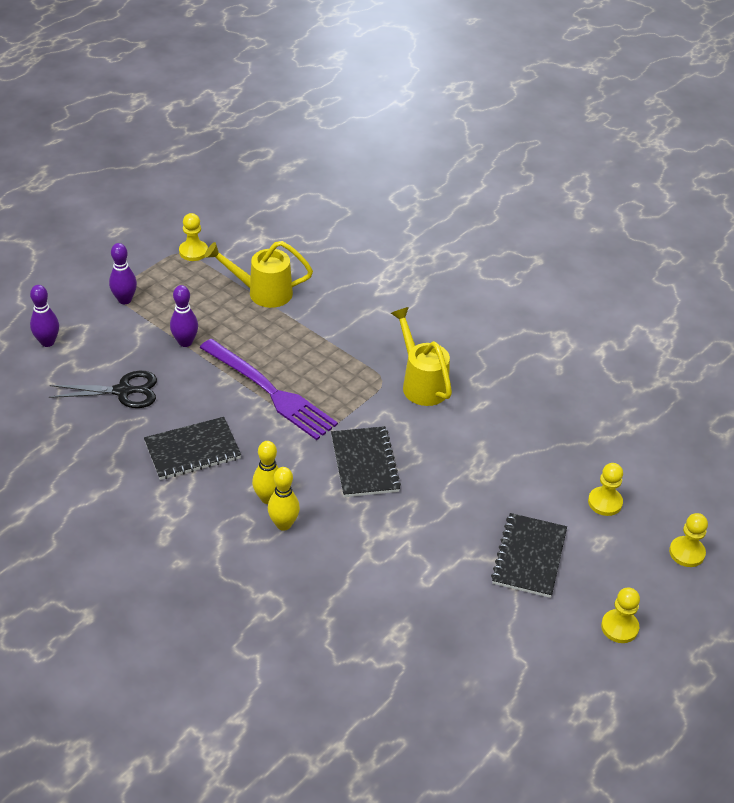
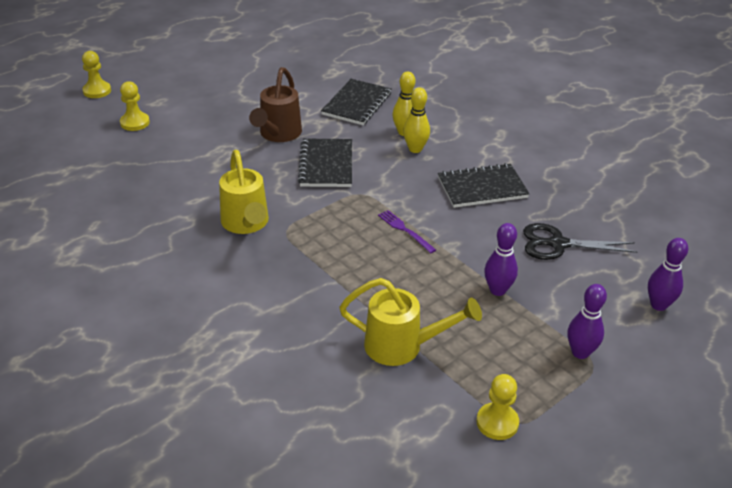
camera: 170 degrees left, 5 degrees down
(270, 391) = (405, 230): purple fork -> purple fork, size x0.43
(432, 503) = (278, 134): none -> brown watering can
(529, 557) = (218, 99): black notebook -> black notebook (356, 104)
(619, 627) = (179, 62): yellow pawn -> none

